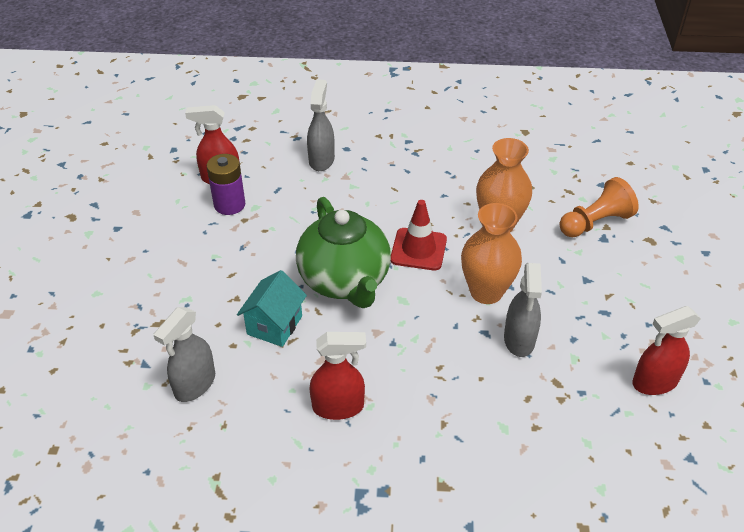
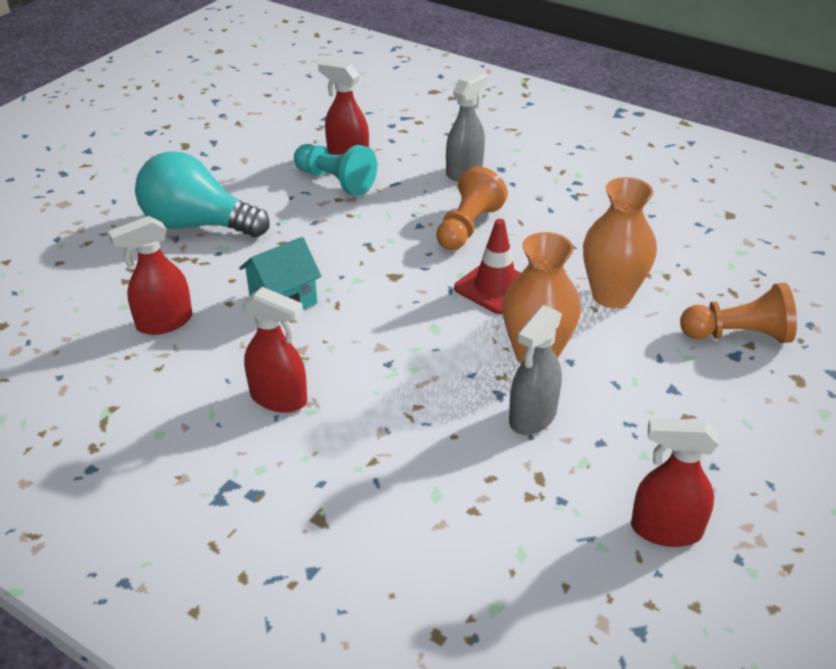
camera: 30 degrees right, 5 degrees down
(147, 287) = (197, 225): none -> turquoise light bulb
(195, 385) = (164, 322): grey spray bottle -> red spray bottle
(229, 205) = (335, 181): purple battery -> turquoise pawn
(345, 281) = (389, 288): green teapot -> none
(361, 207) = (468, 227): none -> orange pawn

